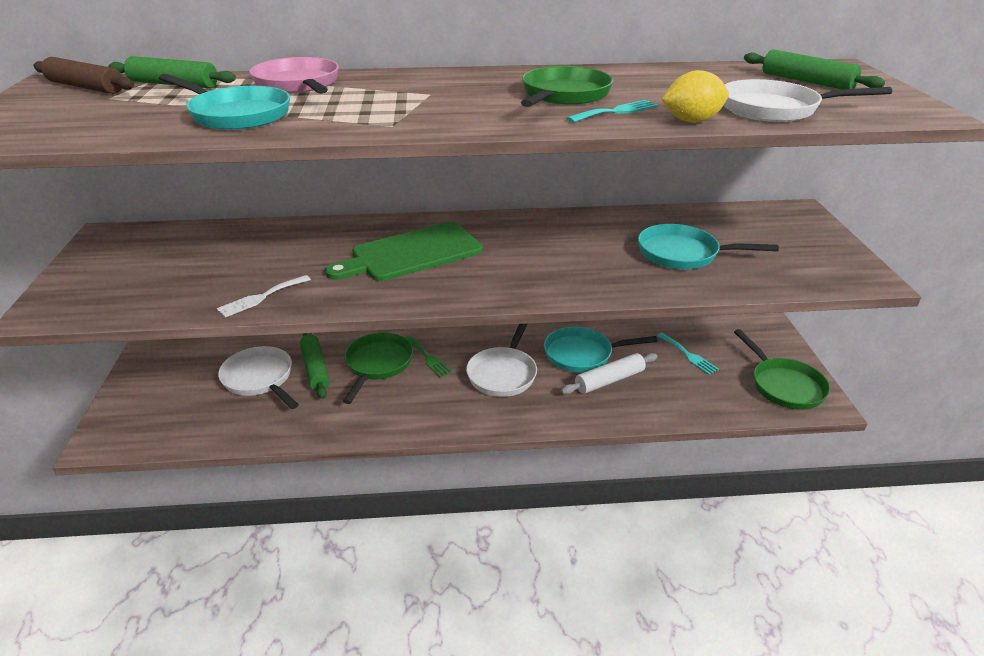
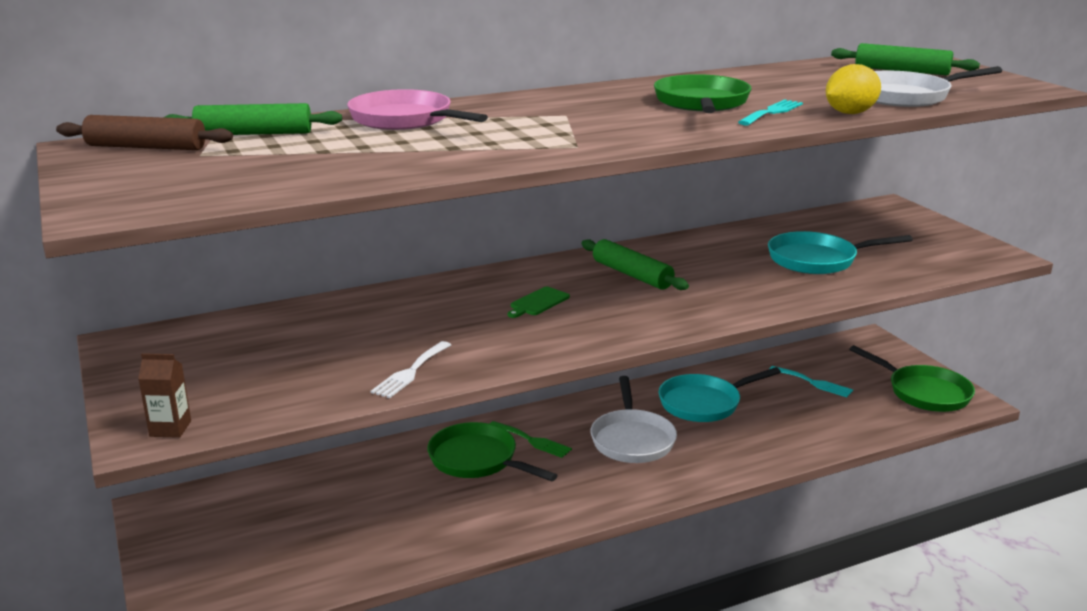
camera: 20 degrees left, 10 degrees down
(62, 311) = (170, 429): none -> brown carton
(236, 115) = (390, 155): turquoise pan -> none
(260, 379) = (340, 505): white pan -> none
(315, 369) = (403, 480): green rolling pin -> green rolling pin (632, 275)
(377, 364) = (477, 460): green pan -> green pan turned 45 degrees counterclockwise
(412, 253) = (538, 302): green cutting board -> green cutting board, size x0.41
(609, 380) = (751, 423): white rolling pin -> none

